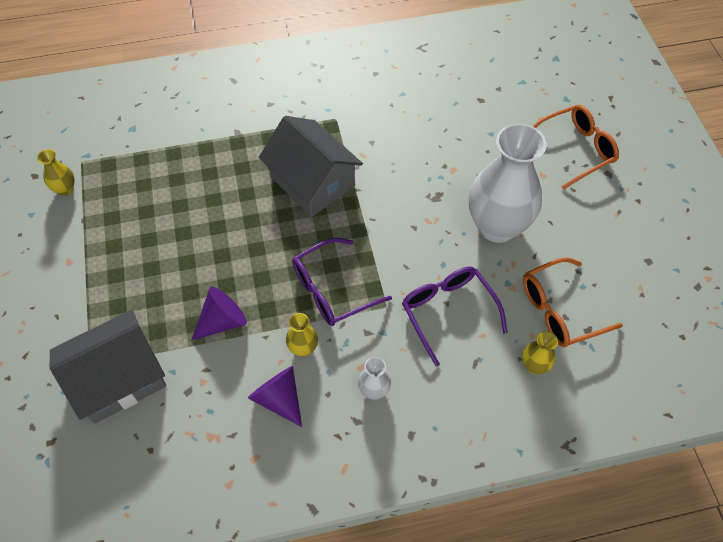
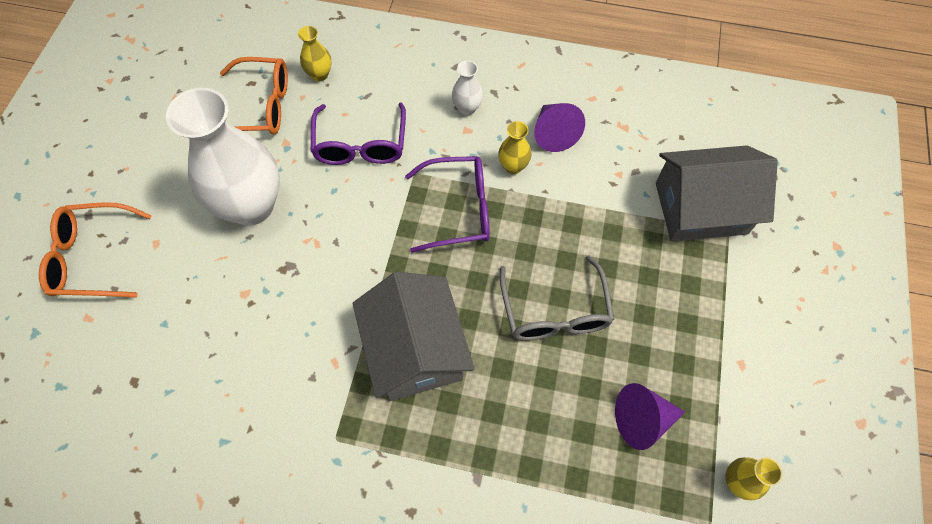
camera: 155 degrees left, 5 degrees up
(221, 243) = (555, 312): none -> grey glasses
(223, 321) = (582, 223): purple cone -> purple cone (642, 420)

